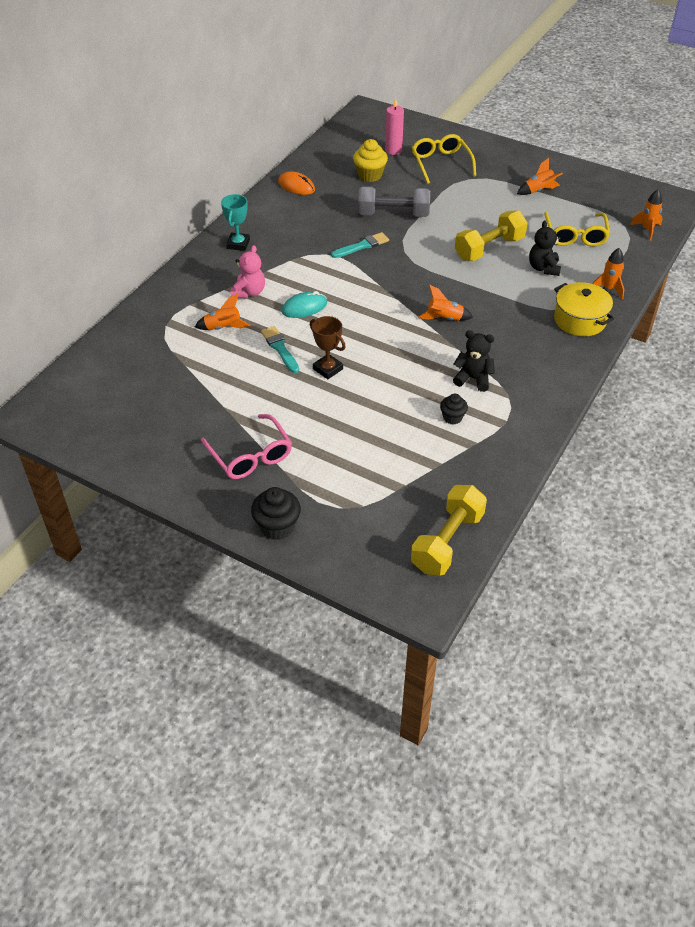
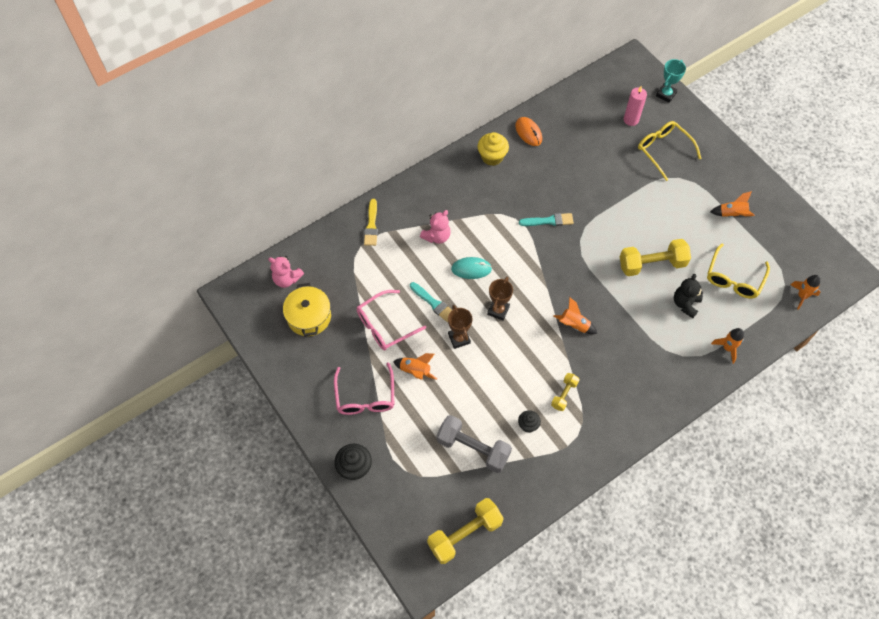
camera: 25 degrees right, 15 degrees up
(92, 380) = (287, 279): none -> pink teddy bear
(168, 305) = (371, 225): none -> yellow brush
(223, 328) = (401, 265): orange rocket -> orange rocket (415, 371)
(236, 384) = (385, 325): none -> pink glasses
(238, 244) = (452, 181): turquoise trophy -> turquoise trophy (666, 94)
(280, 348) = (433, 303): turquoise brush -> turquoise brush turned 135 degrees clockwise
(356, 332) = (498, 310): none -> brown trophy
(370, 175) = (595, 142): yellow cupcake -> yellow cupcake (492, 157)
(393, 214) = (592, 195): grey dumbbell -> grey dumbbell (473, 448)
(441, 164) = (664, 151): yellow glasses -> yellow glasses turned 45 degrees counterclockwise
(473, 379) = (564, 394): black teddy bear -> yellow dumbbell
(579, 320) = (683, 371): yellow pot -> yellow pot (309, 317)

